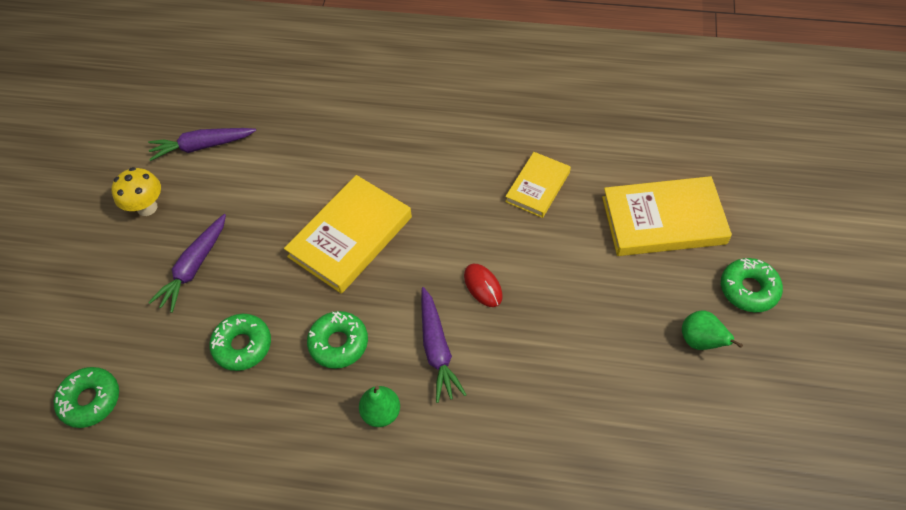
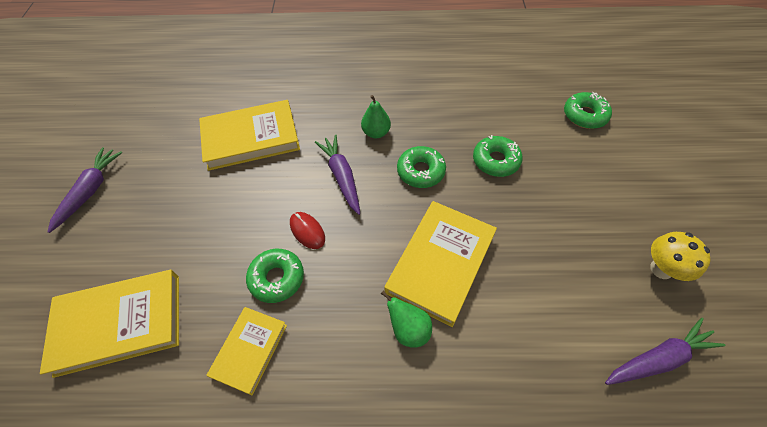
camera: 170 degrees right, 0 degrees up
(194, 267) = (573, 215): purple carrot -> purple carrot (90, 191)
(557, 429) = (251, 138): none -> yellow book
(700, 341) = (127, 208): green pear -> green pear (408, 329)
(748, 289) = (65, 258): green donut -> green donut (277, 278)

